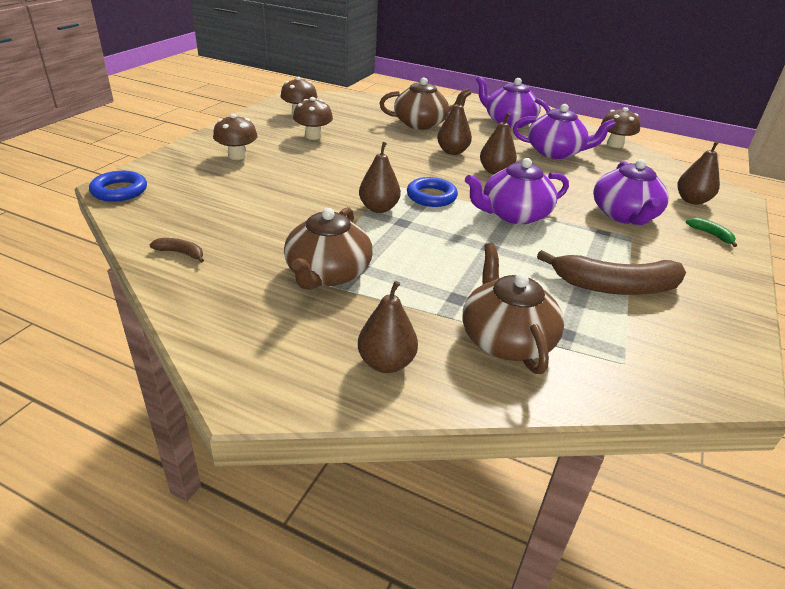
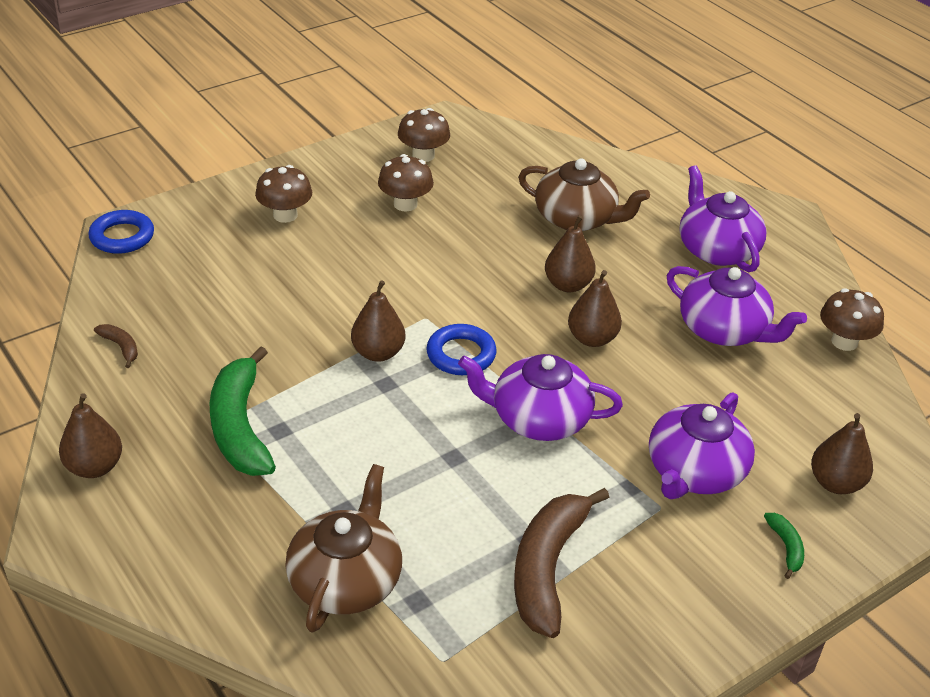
camera: 30 degrees right, 5 degrees up
(327, 273) = (240, 427): brown teapot -> green banana
(386, 363) = (203, 555): brown pear -> brown pear (94, 467)
(615, 286) = (548, 568): brown banana -> brown banana turned 75 degrees clockwise

